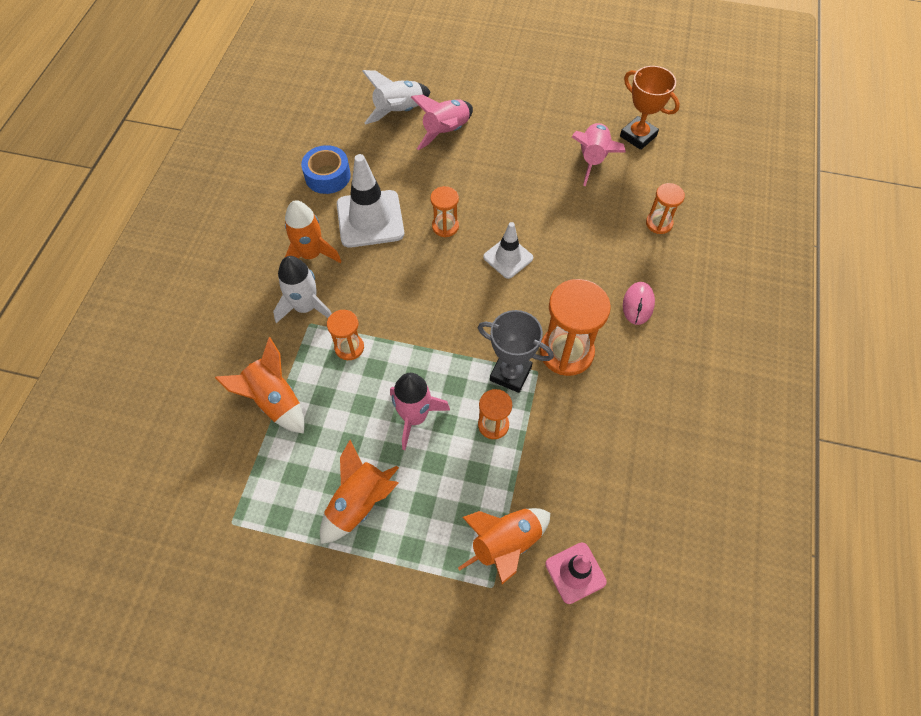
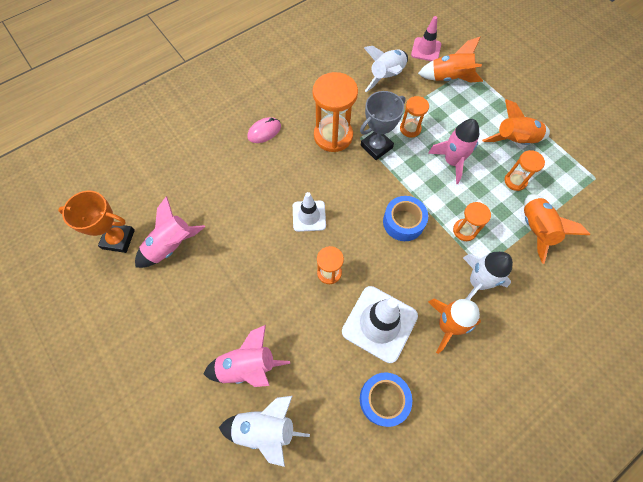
camera: 140 degrees left, 5 degrees up
(416, 313) = (403, 222): none -> blue tape
(510, 374) = (376, 146): grey trophy -> grey trophy turned 75 degrees clockwise
(584, 481) = (386, 77): none -> white rocket
(638, 136) = (118, 239): orange trophy -> orange trophy turned 75 degrees counterclockwise
(659, 223) = (191, 167): orange hourglass -> orange hourglass (515, 181)

